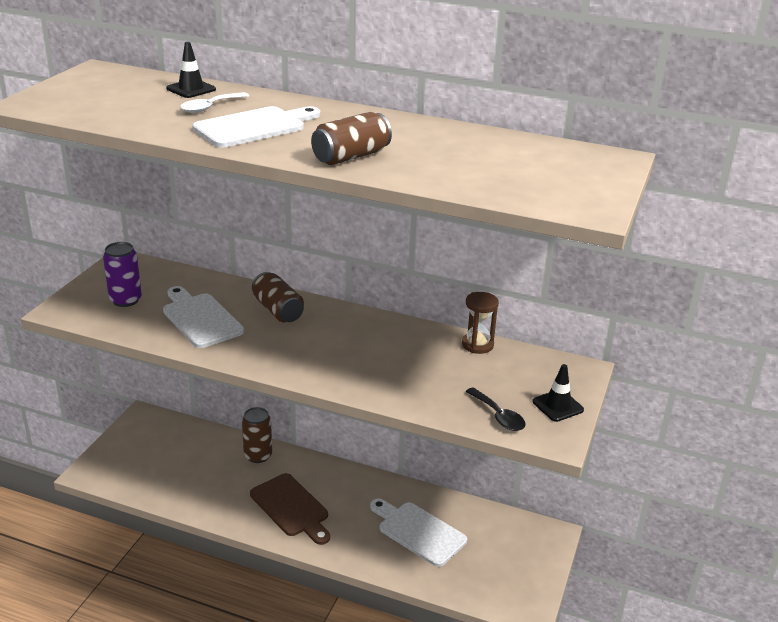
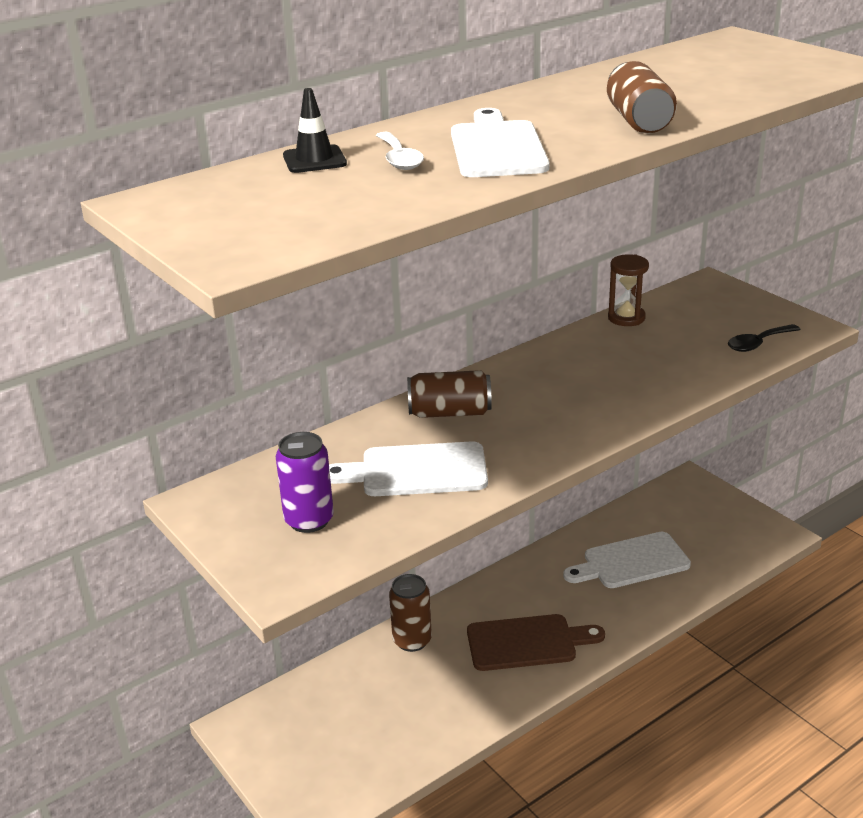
camera: 55 degrees left, 0 degrees up
(498, 416) = (758, 343): black spoon -> black spoon turned 150 degrees clockwise
(557, 406) = (760, 311): black traffic cone -> none

